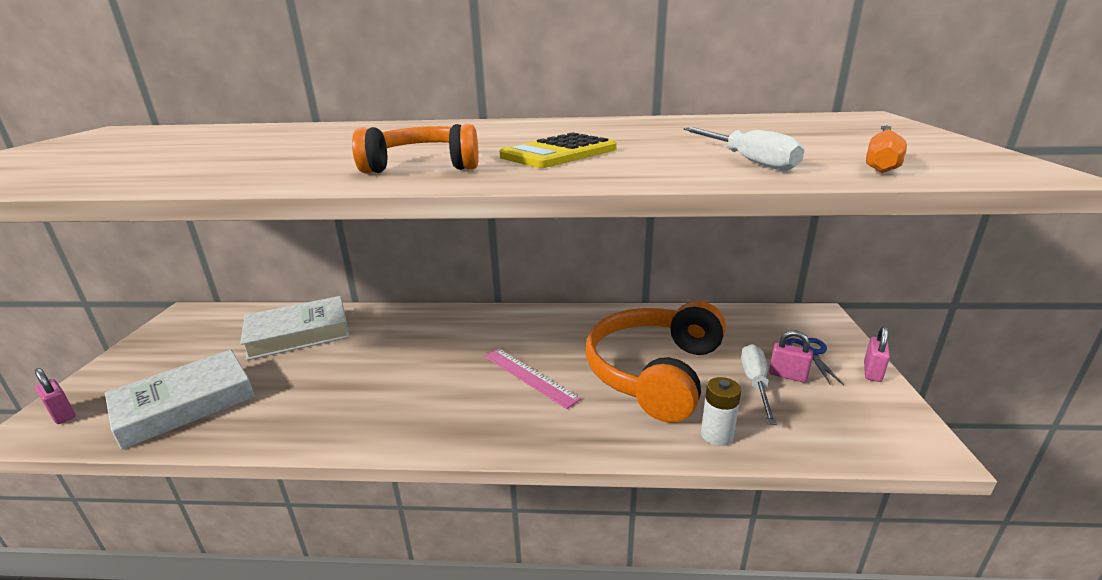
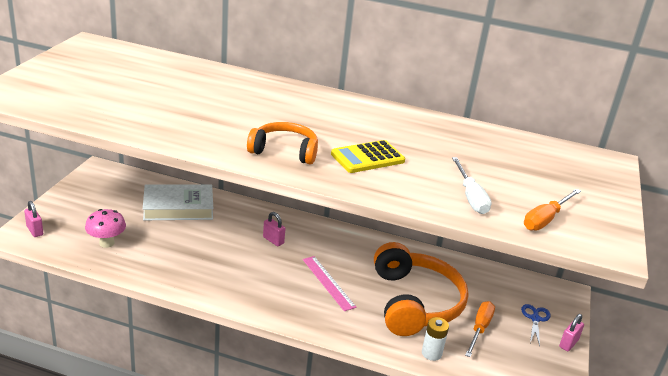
camera: 10 degrees right, 5 degrees up
(185, 404) = (106, 243): white book -> pink mushroom
(654, 372) = (415, 302): orange headphones -> orange headphones turned 135 degrees clockwise
(755, 383) = (479, 329): white screwdriver -> orange screwdriver
(787, 375) = (506, 329): pink padlock -> pink padlock (273, 240)

